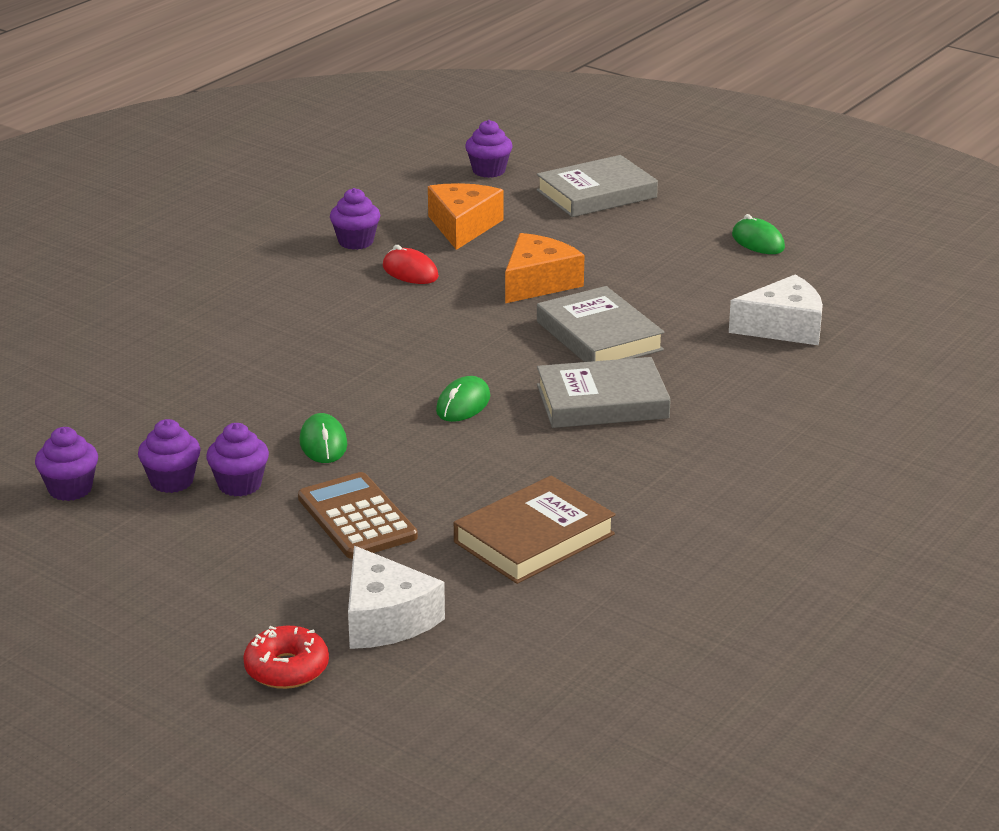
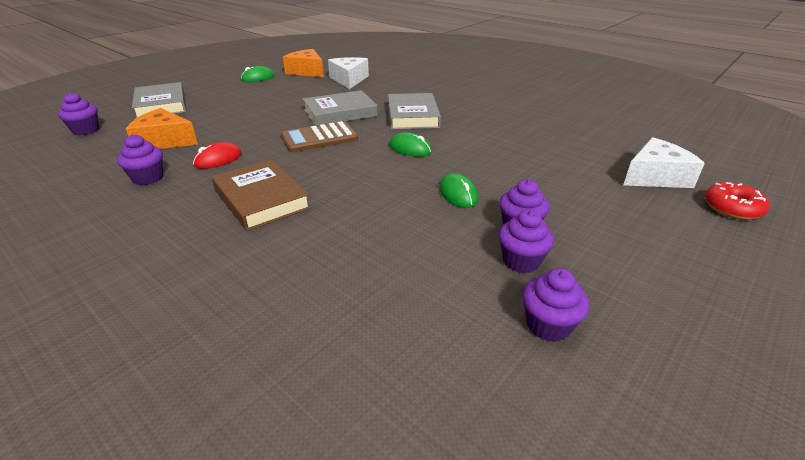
camera: 85 degrees left, 5 degrees up
(323, 443) = (458, 194): green mouse -> green mouse turned 75 degrees clockwise
(357, 517) = (549, 183): brown calculator -> brown calculator (319, 138)
(534, 538) = (553, 137): brown book -> brown book (261, 199)
(538, 283) = (265, 124): orange cheese -> orange cheese (307, 71)

